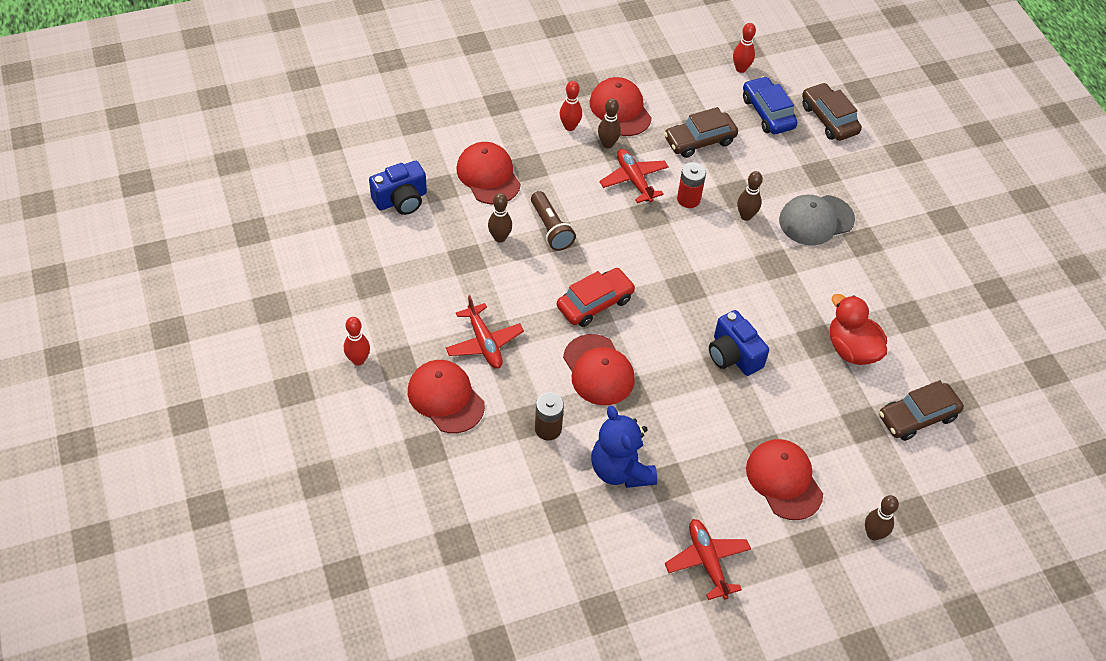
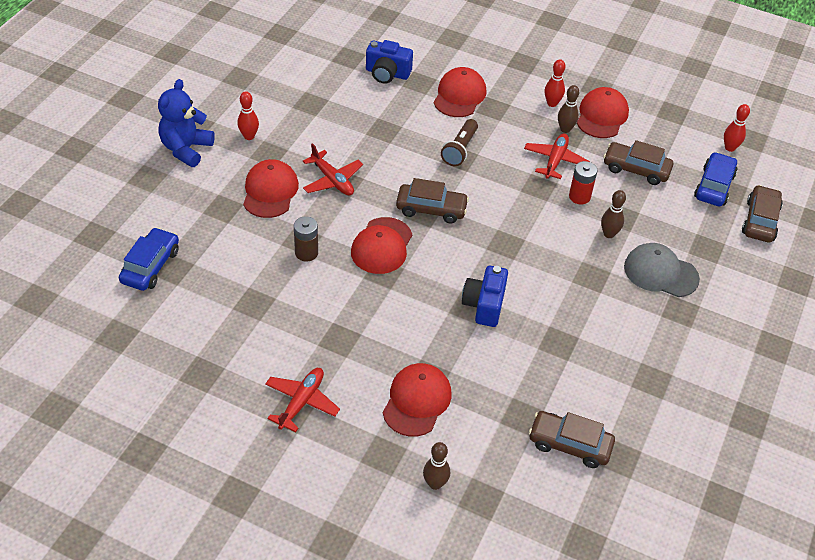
camera: 45 degrees right, 5 degrees down
(435, 558) = (150, 266): none -> blue car
(484, 343) = (332, 180): red plane -> red plane turned 60 degrees counterclockwise
(500, 238) = (420, 133): brown bowling pin -> none
(595, 303) = (431, 209): red car -> brown car
(621, 470) = (319, 309): blue teddy bear -> blue teddy bear (186, 149)
(851, 349) = (577, 366): red duck -> none

